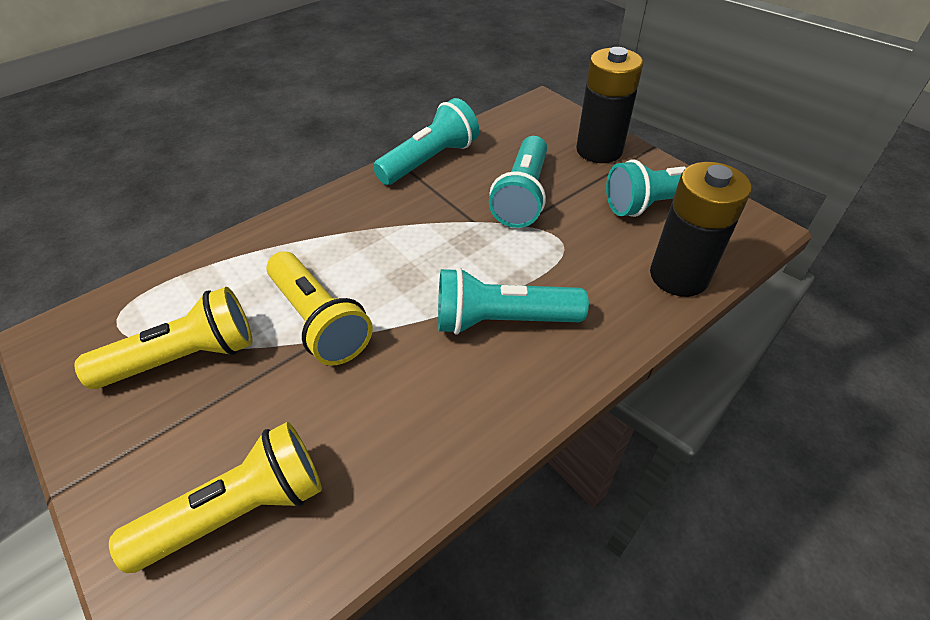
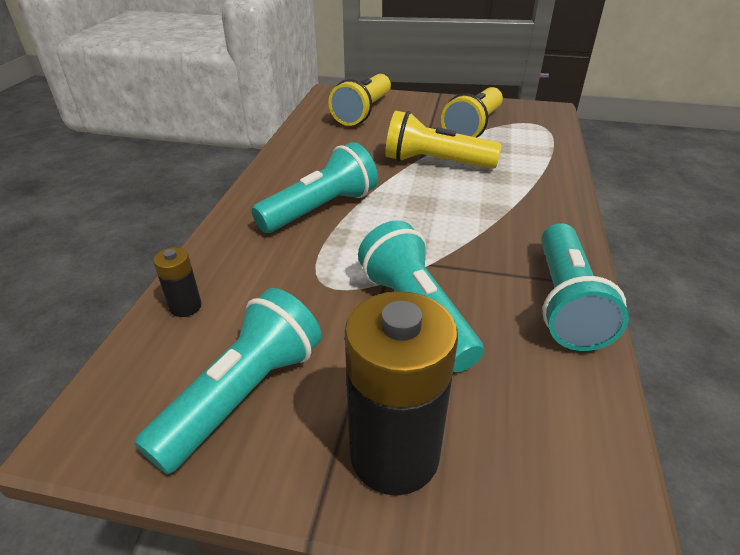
camera: 140 degrees right, 10 degrees down
(678, 276) = (185, 306): black battery -> black battery, size x0.46

